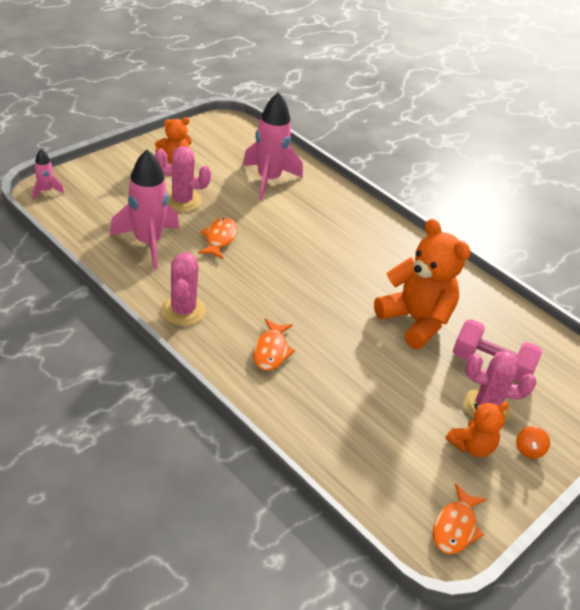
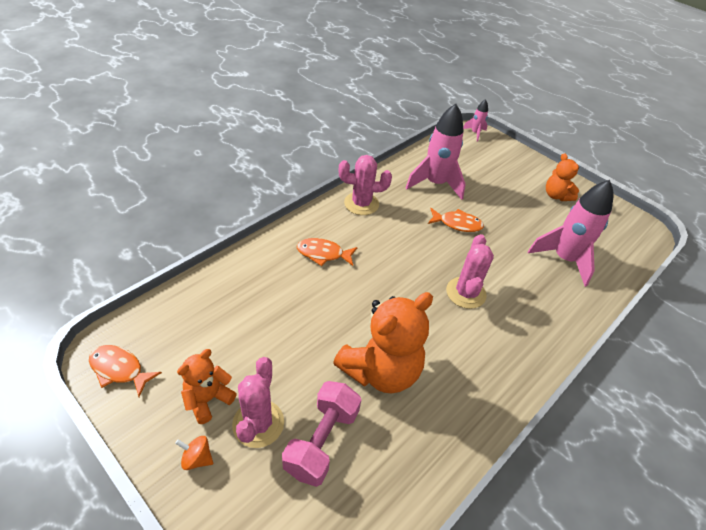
camera: 90 degrees right, 5 degrees up
(182, 201) = (499, 201): pink cactus -> pink cactus (465, 293)
(472, 446) = (208, 399): orange teddy bear -> orange teddy bear turned 75 degrees clockwise

